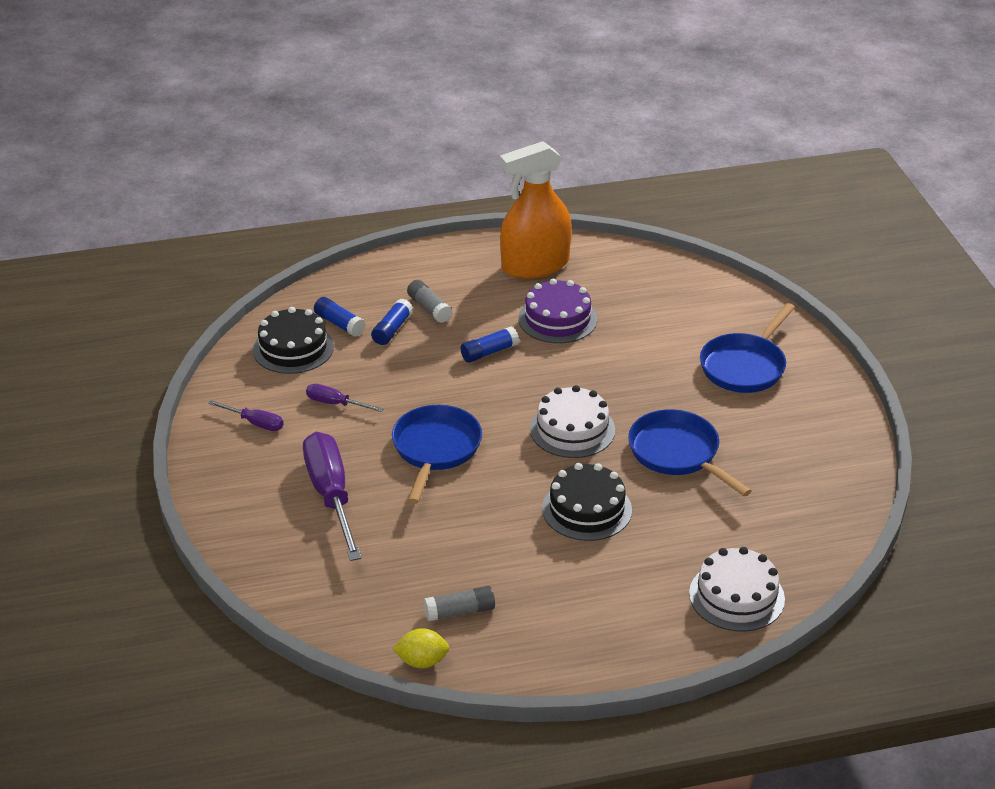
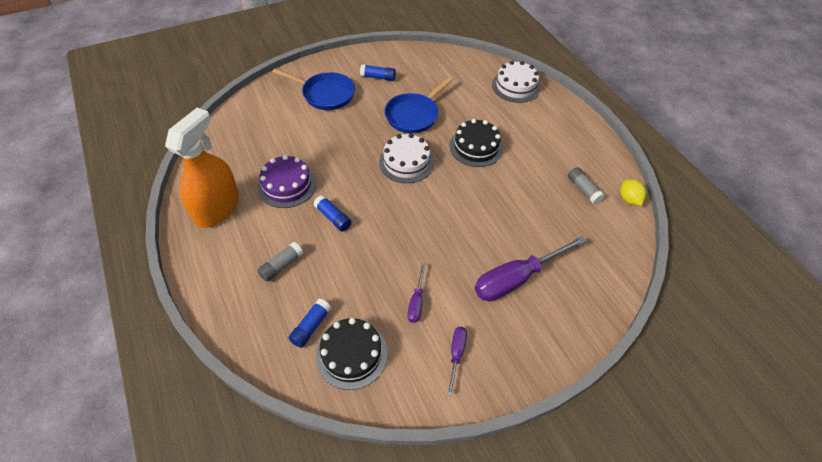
camera: 105 degrees left, 15 degrees up
(392, 329) = (313, 285): blue glue stick -> blue glue stick (378, 77)
(435, 449) = (448, 228): blue pan -> none
(535, 265) = (217, 208): orange spray bottle -> orange spray bottle turned 120 degrees counterclockwise

